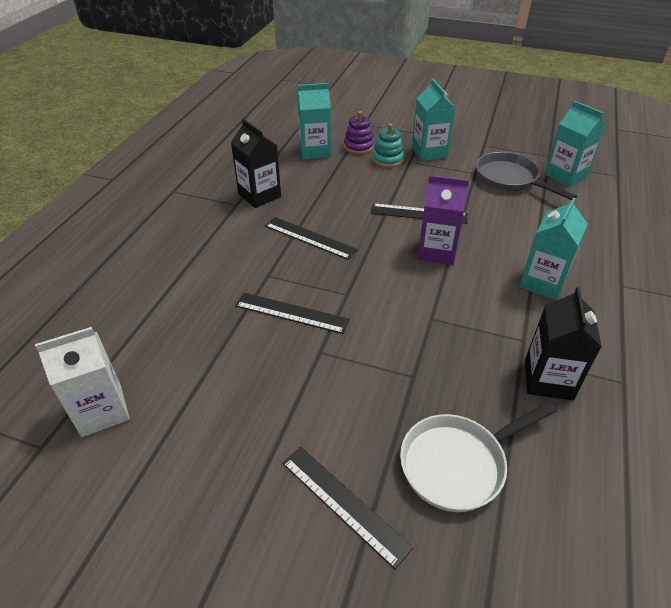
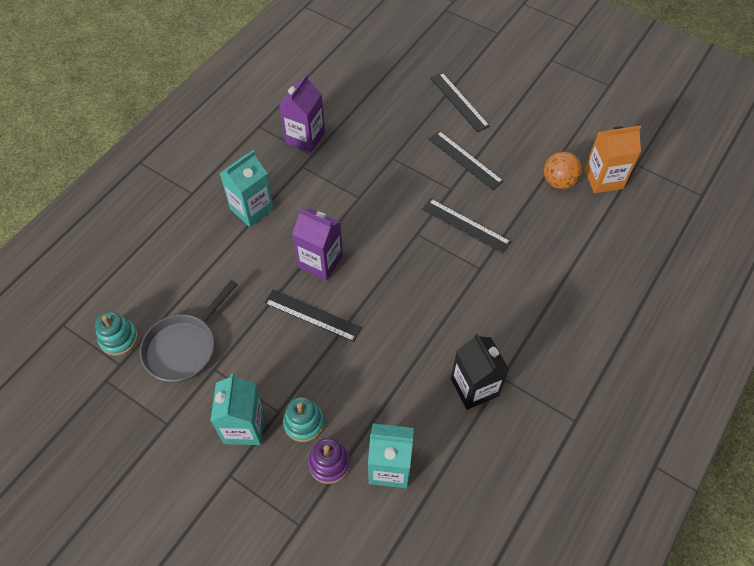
camera: 165 degrees left, 15 degrees up
(102, 411) = (603, 179): white carton -> orange carton
(170, 392) = (558, 181): none -> orange ball
(310, 238) = (432, 306): black ruler -> black ruler (465, 160)
(458, 464) = (389, 106): white pan -> none
(509, 179) = (184, 347): grey pan -> grey pan turned 60 degrees clockwise
(548, 379) = (305, 137): black carton -> purple carton
(565, 175) = (119, 338): turquoise carton -> turquoise stacking toy

